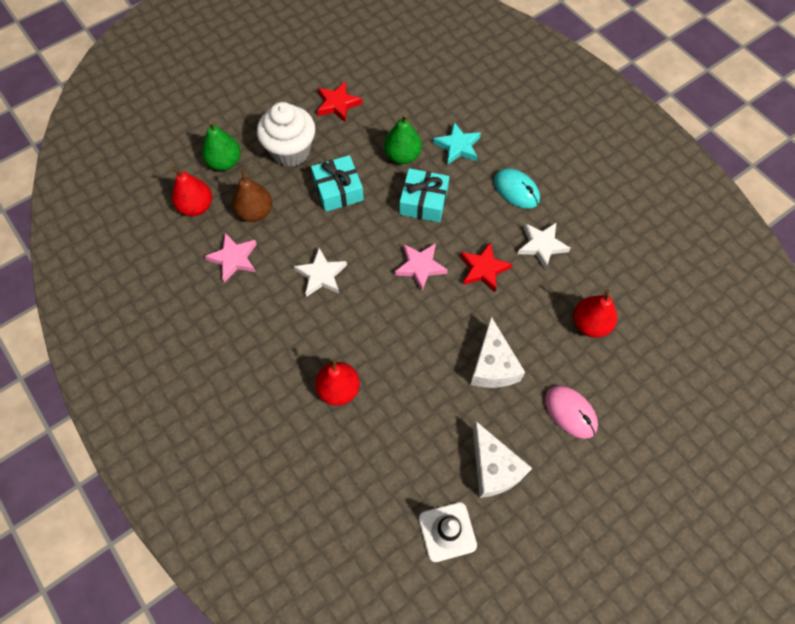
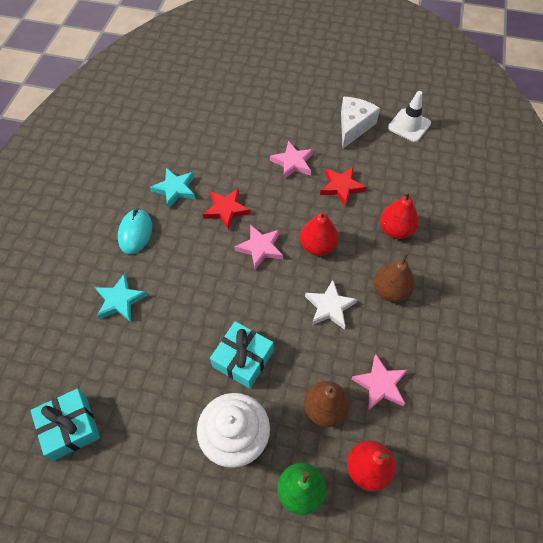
camera: 130 degrees left, 5 degrees down
(290, 331) = (390, 291): none -> brown pear
(338, 104) = (144, 443): red star -> red star (341, 187)
(402, 156) = (164, 336): green pear -> none
(423, 202) = (199, 286): turquoise gift -> turquoise gift (70, 427)
(493, 365) = (293, 163): white cheese -> pink star
(541, 245) = (175, 189): white star -> turquoise star
(570, 412) = (284, 113): pink mouse -> none
(590, 324) = (215, 133): red pear -> red pear (317, 246)

